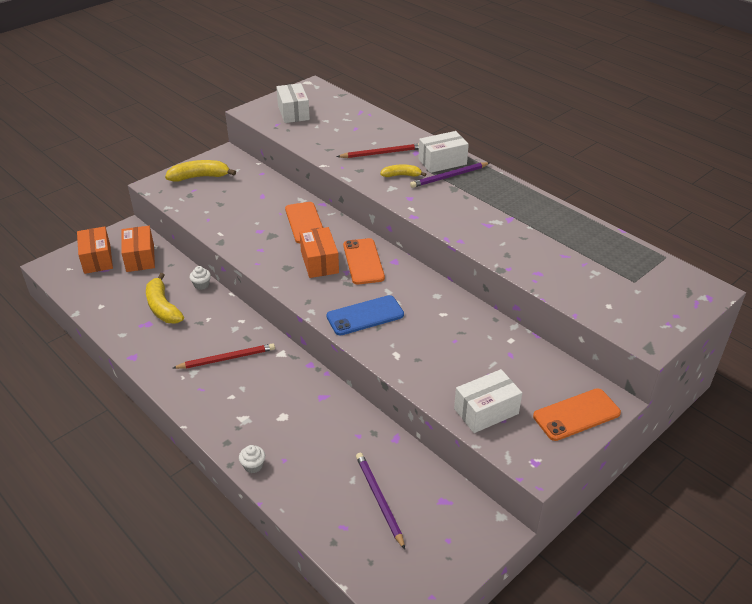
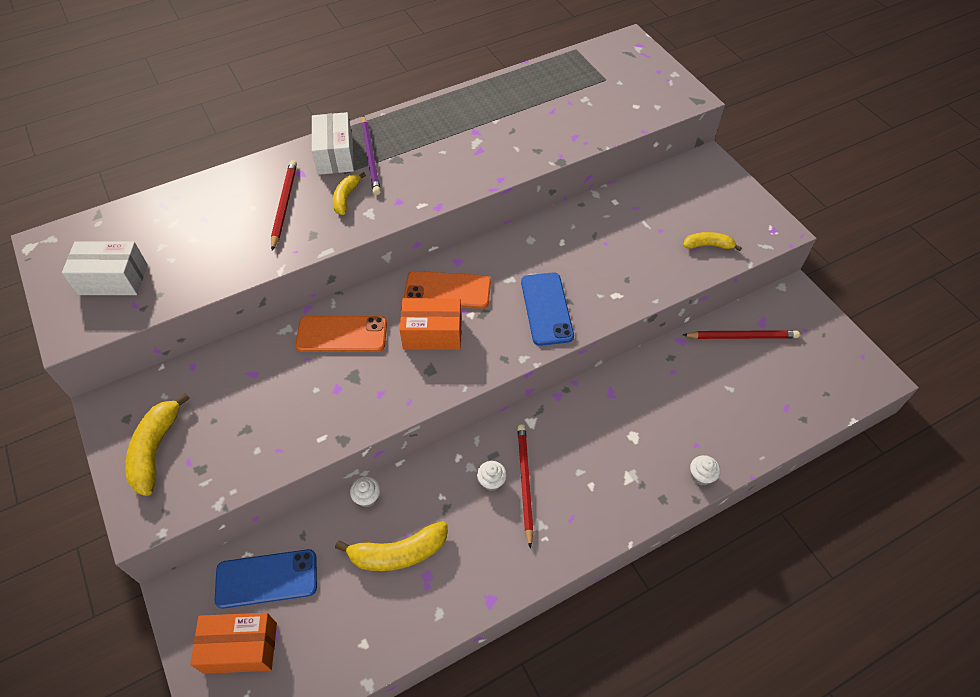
camera: 75 degrees left, 15 degrees up
(140, 258) = (266, 579): orange box -> blue phone
(224, 341) = (491, 481): none -> white cupcake
(379, 499) = (756, 371): purple pencil -> none
(418, 485) = (742, 336): none -> red pencil
(486, 411) = (708, 245): white box -> yellow banana
(576, 415) = (721, 186): orange phone -> none

